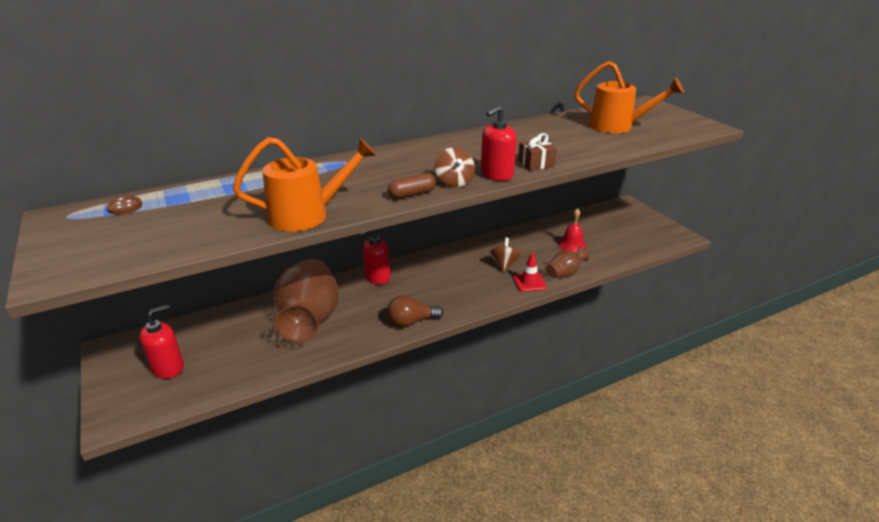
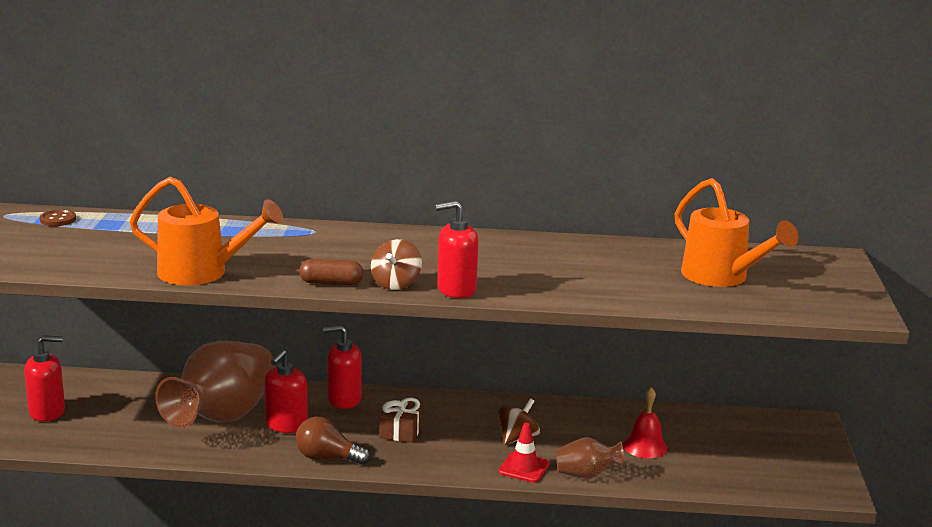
camera: 30 degrees right, 10 degrees down
(359, 309) = (286, 425): none -> red soap dispenser
(536, 163) = (525, 290): brown gift -> brown gift (400, 432)

